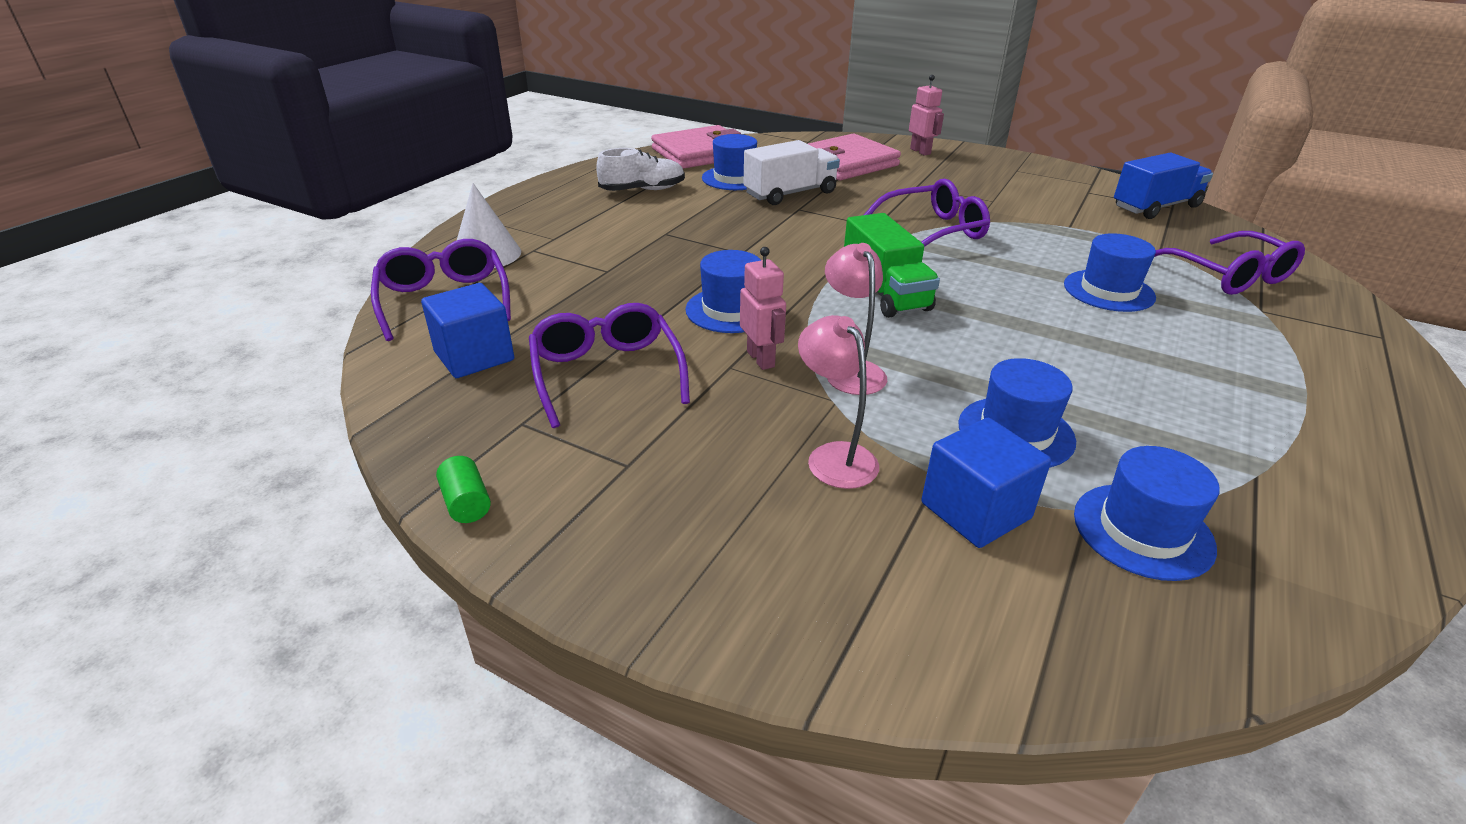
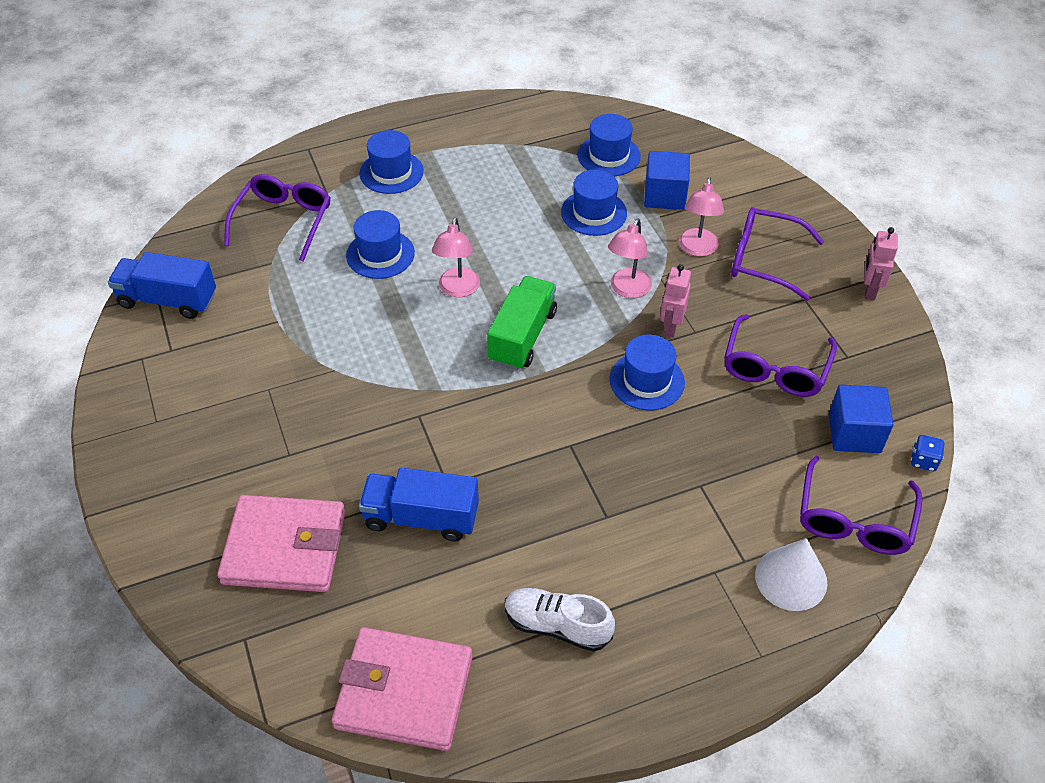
camera: 140 degrees left, 15 degrees up
(379, 365) = (923, 461): none -> blue dice
(466, 503) = (897, 320): green cylinder -> none
(734, 178) = (438, 590): blue hat -> blue hat (391, 172)
(790, 194) = (421, 517): white truck -> blue truck
(920, 151) = (172, 521): pink robot -> pink robot (869, 290)
(933, 230) = (385, 380): purple glasses -> purple glasses (764, 260)
(998, 297) = (457, 289): none -> pink lamp

